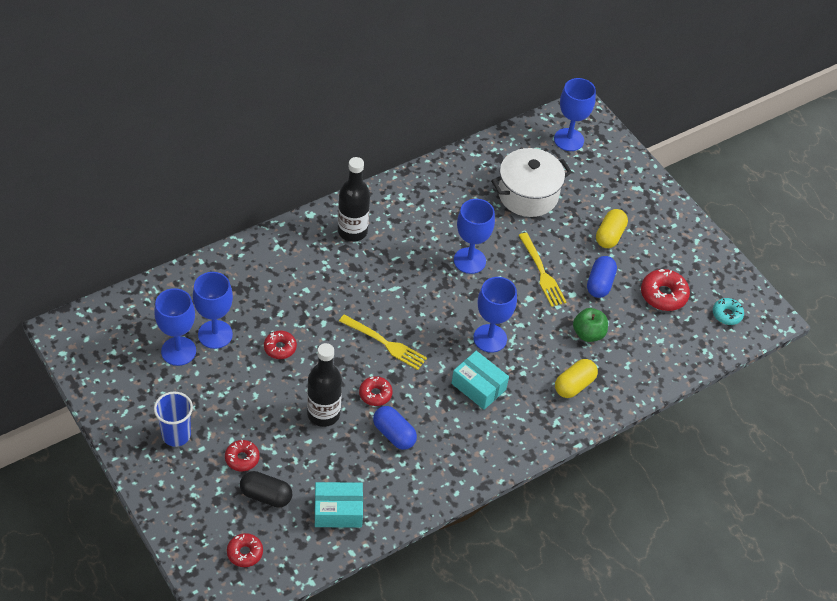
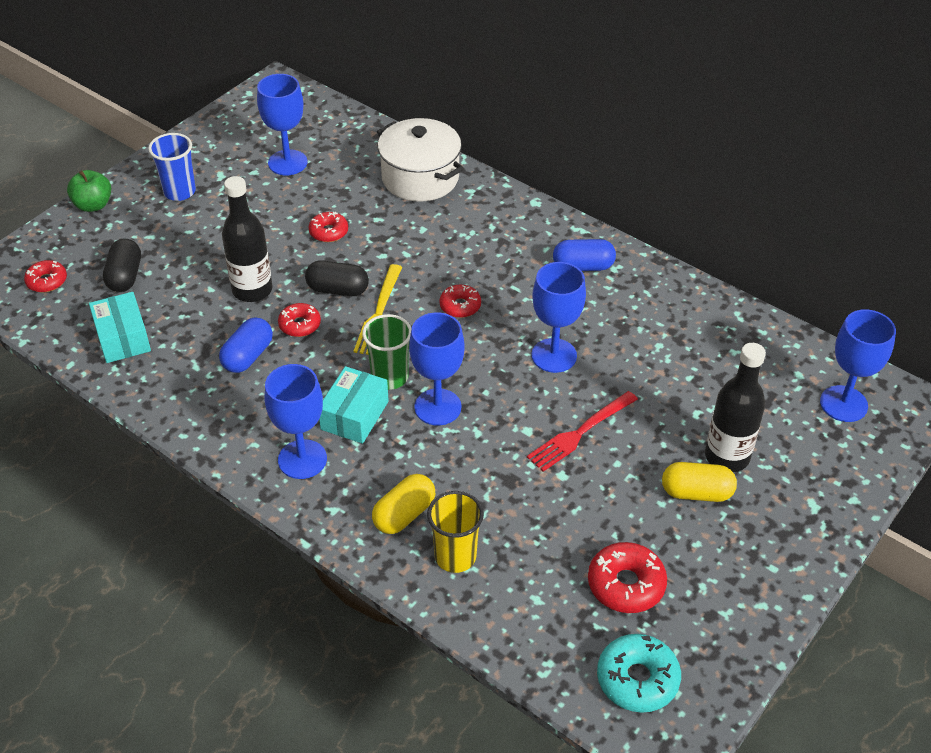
camera: 75 degrees right, 5 degrees down
(215, 334) = (322, 181): blue goblet -> blue goblet (302, 459)
(242, 458) = (167, 245): red donut -> red donut (460, 306)
(348, 360) = (338, 289): none -> black capsule
(352, 231) = (532, 241): black bottle -> black bottle (727, 456)
(451, 356) = (390, 377): none -> green cup
(528, 195) = (707, 385): white pot -> white pot (420, 178)
(542, 273) = (579, 433): yellow fork -> red fork
(574, 385) = (404, 514): yellow capsule -> yellow capsule turned 75 degrees counterclockwise
(588, 334) = (501, 509): green apple -> green apple (93, 205)
(599, 284) = (599, 501): blue capsule -> blue capsule (583, 266)
(616, 369) = (455, 556): none -> yellow cup
(727, 314) = (637, 679): turquoise donut -> turquoise donut, size x1.56

